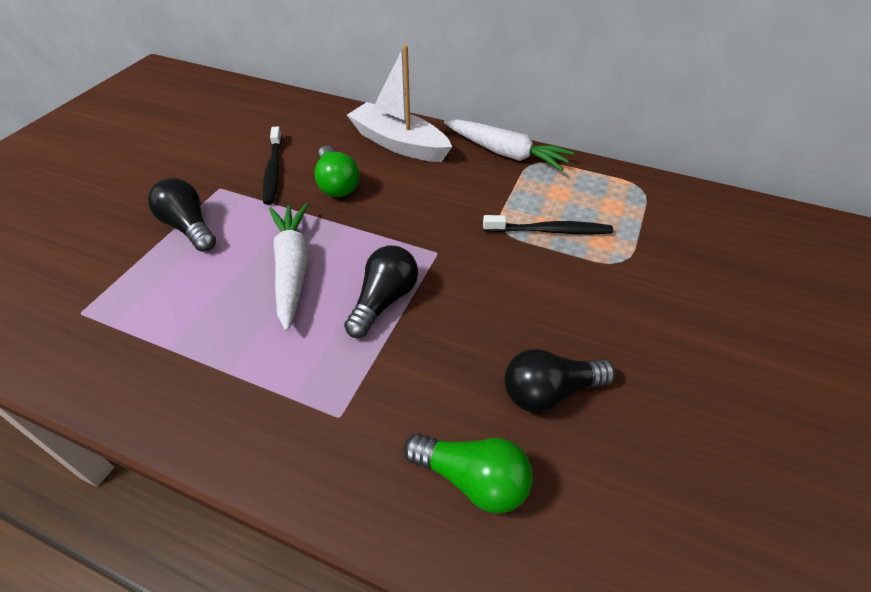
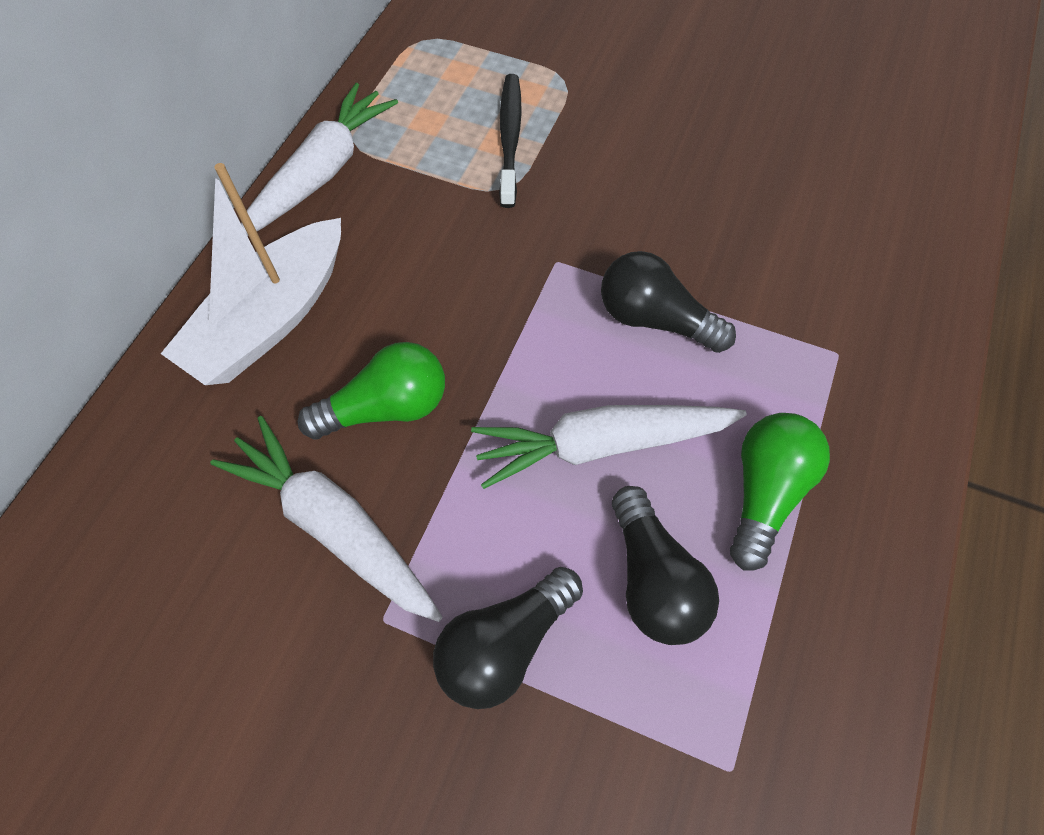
camera: 90 degrees left, 15 degrees up
(273, 170) = (334, 525): black toothbrush -> white carrot
(472, 479) = (879, 232): green light bulb -> green light bulb (765, 492)
(549, 392) = (765, 164): black light bulb -> black light bulb (653, 579)

